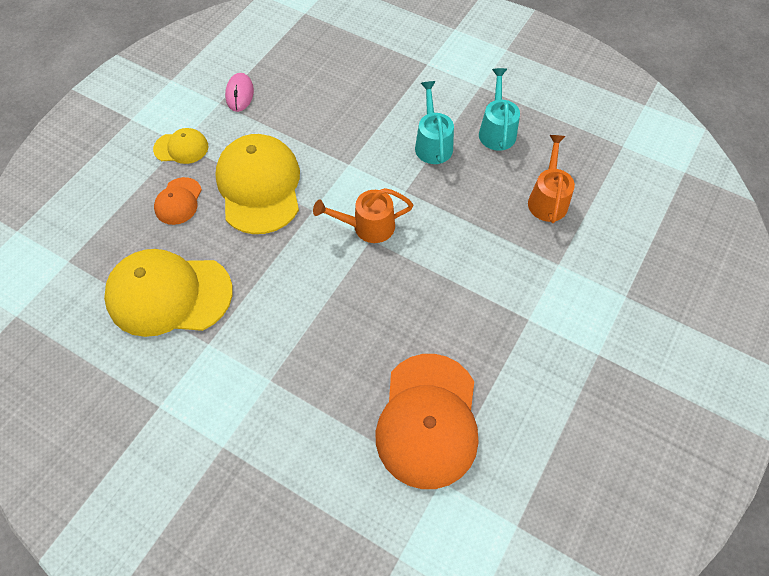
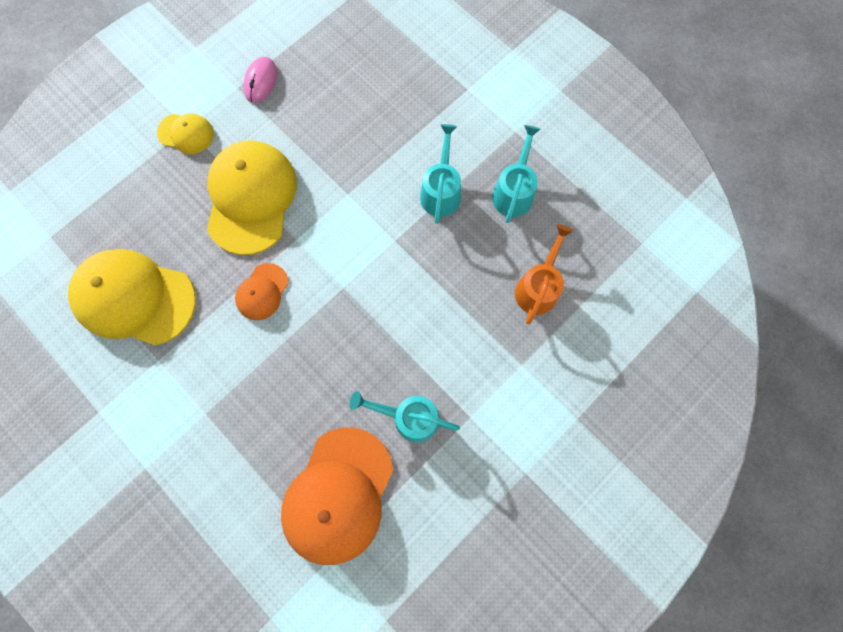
camera: 15 degrees right, 15 degrees up
(178, 201) = (168, 196): orange cap -> orange cap (262, 292)
(367, 227) = (344, 272): orange watering can -> none
(471, 333) = (409, 417): none -> turquoise watering can

